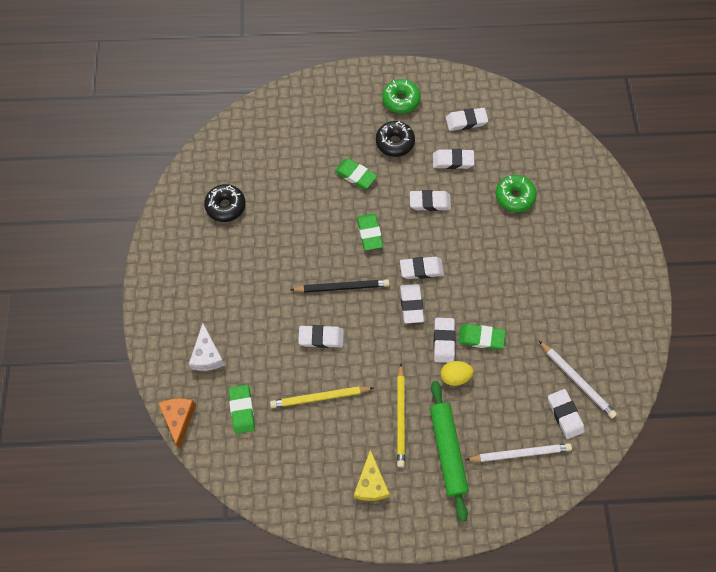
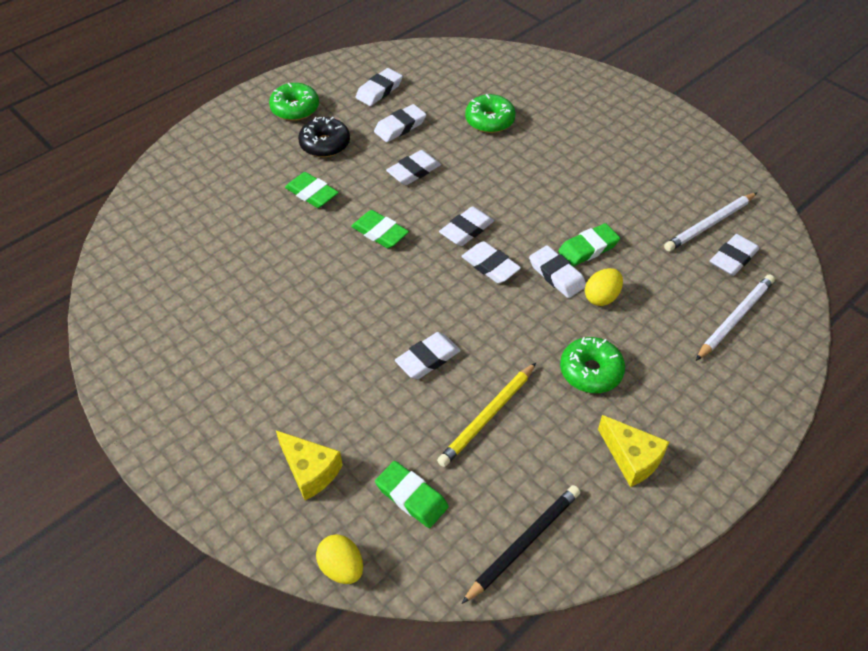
camera: 40 degrees left, 15 degrees down
(179, 418) = (342, 567): orange cheese -> yellow egg
(207, 355) = (310, 471): white cheese -> yellow cheese
(226, 206) = (185, 308): black donut -> none
(342, 287) = (401, 297): black pencil -> black pencil (523, 543)
(355, 175) = (312, 193): green eraser -> green eraser turned 45 degrees clockwise
(400, 417) = (590, 371): yellow pencil -> green donut
(447, 451) = (670, 367): green rolling pin -> none
(565, 415) = (733, 258): white eraser -> white eraser turned 75 degrees counterclockwise
(577, 380) = (709, 224): white pencil -> white pencil turned 135 degrees clockwise

